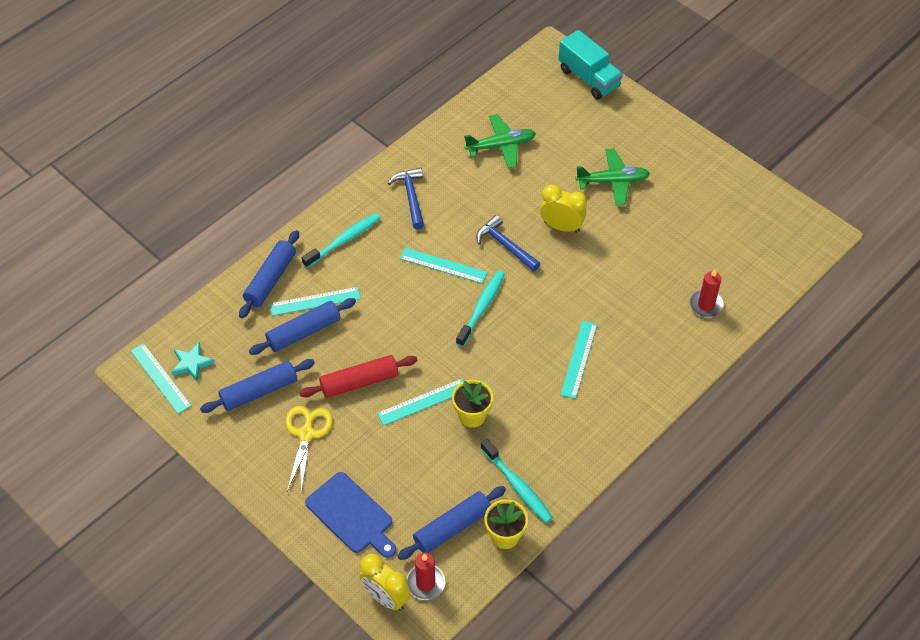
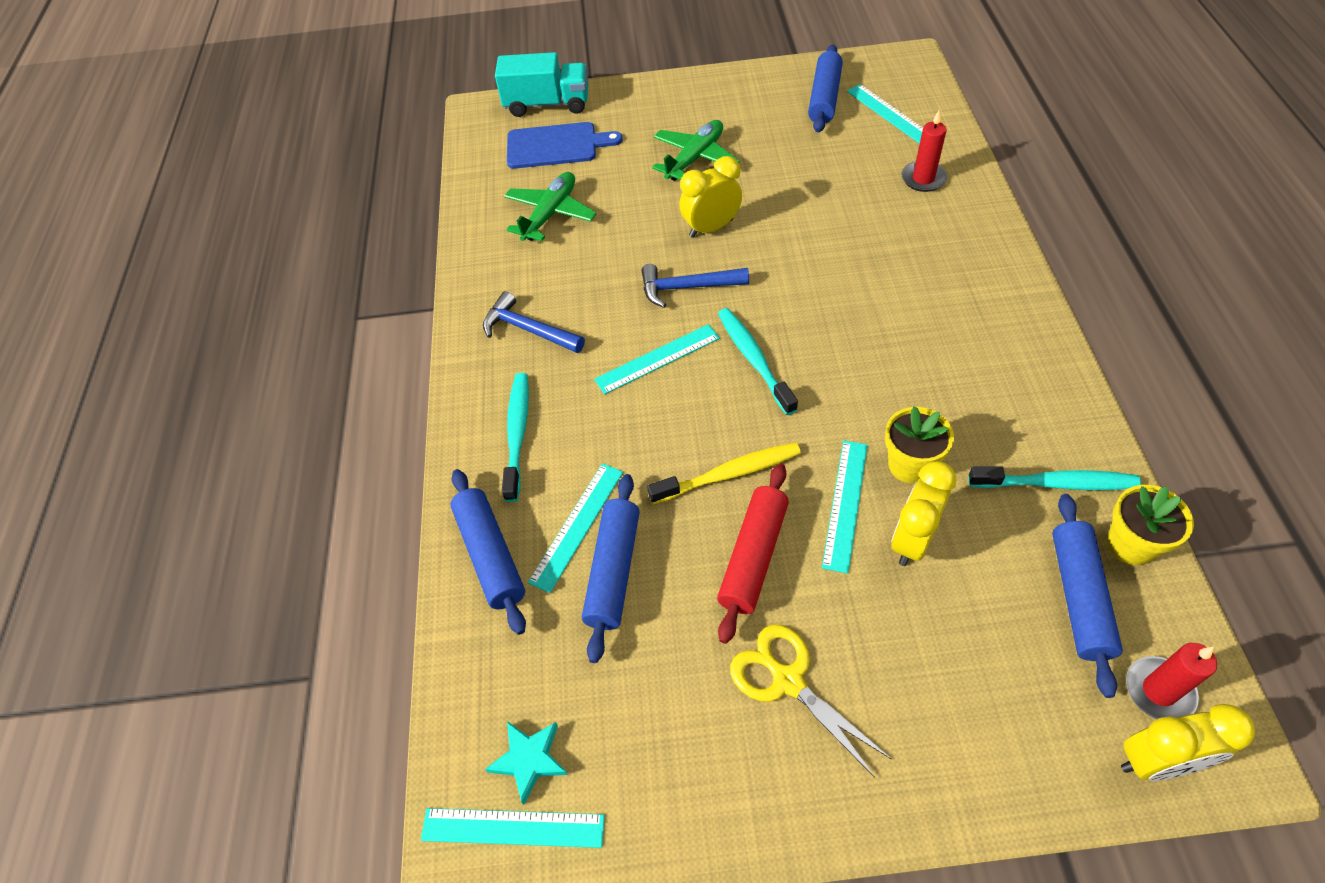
camera: 45 degrees left, 0 degrees up
(259, 391) = (662, 696): blue rolling pin -> blue rolling pin (824, 98)
(351, 515) = (975, 713): blue cutting board -> blue cutting board (556, 146)
(398, 343) = (729, 474): none -> yellow toothbrush
(426, 441) = (912, 540): none -> yellow clock
(579, 359) = (908, 316): turquoise ruler -> turquoise ruler (889, 113)

